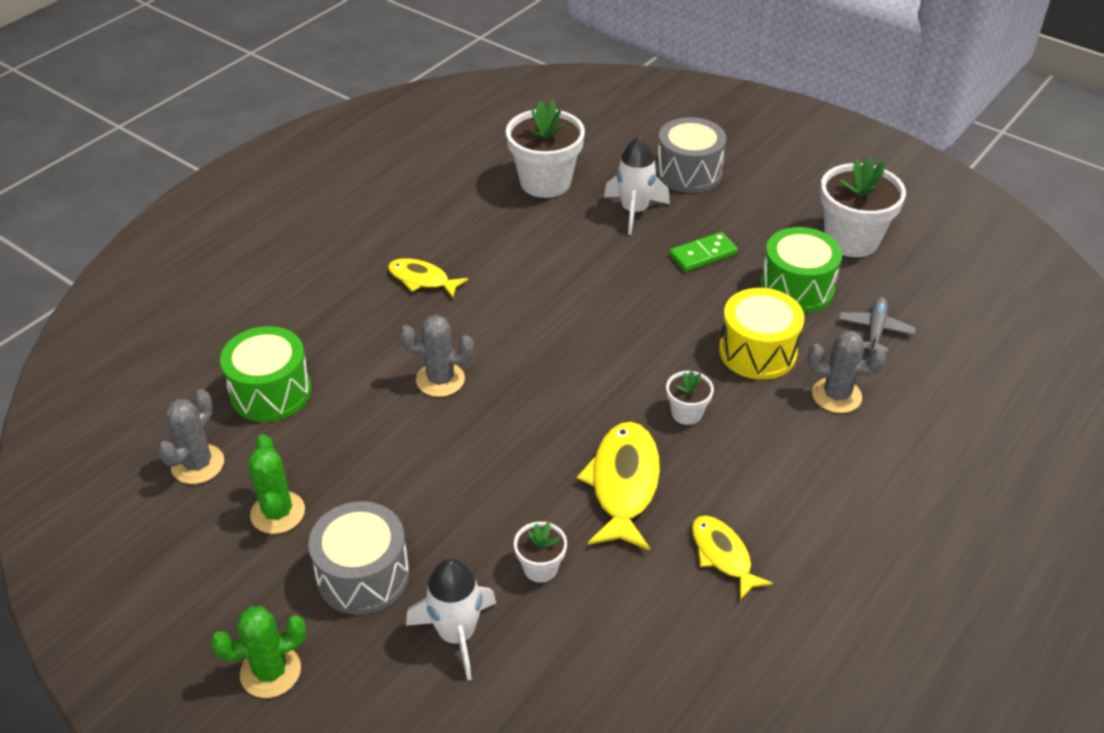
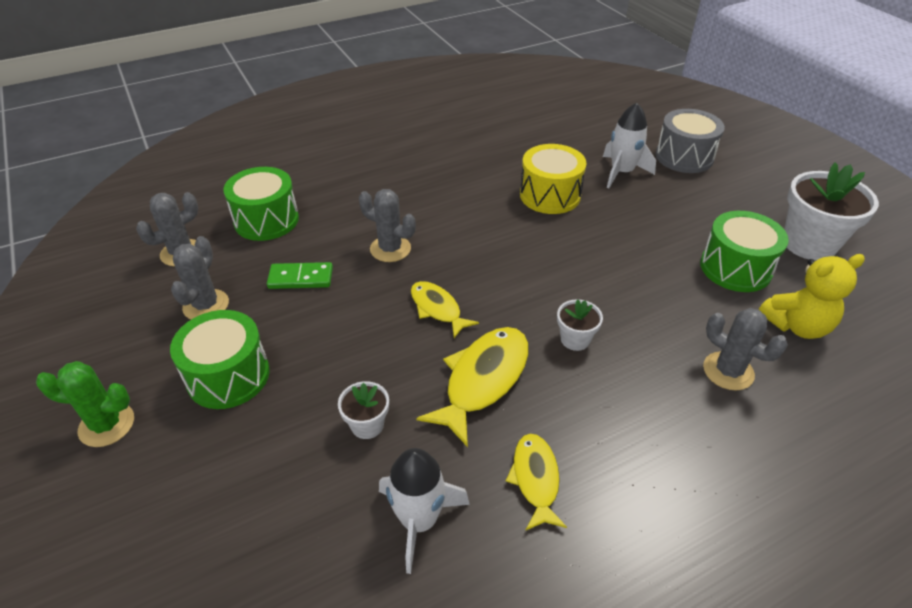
camera: 25 degrees right, 0 degrees up
(278, 513) = (206, 305): green cactus -> grey cactus
(363, 575) = (228, 376): grey drum -> green drum
(422, 279) = (426, 176): yellow fish -> yellow fish (437, 309)
(457, 634) = (262, 454): white rocket -> white rocket (419, 520)
(545, 182) = (562, 136): white flower pot -> none
(703, 254) = (662, 219): green domino -> green domino (300, 278)
(757, 351) = (670, 309): yellow drum -> yellow drum (550, 195)
(875, 330) = (796, 325): grey plane -> yellow teddy bear

